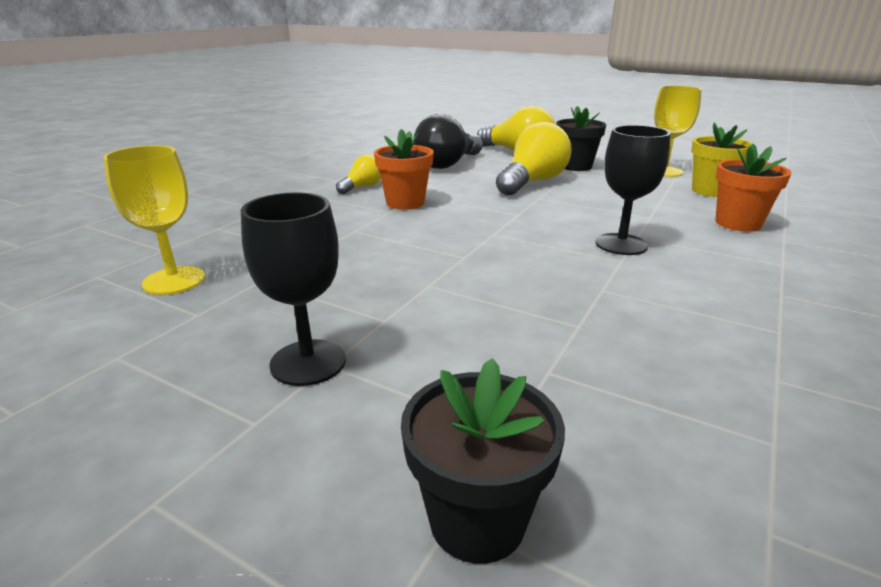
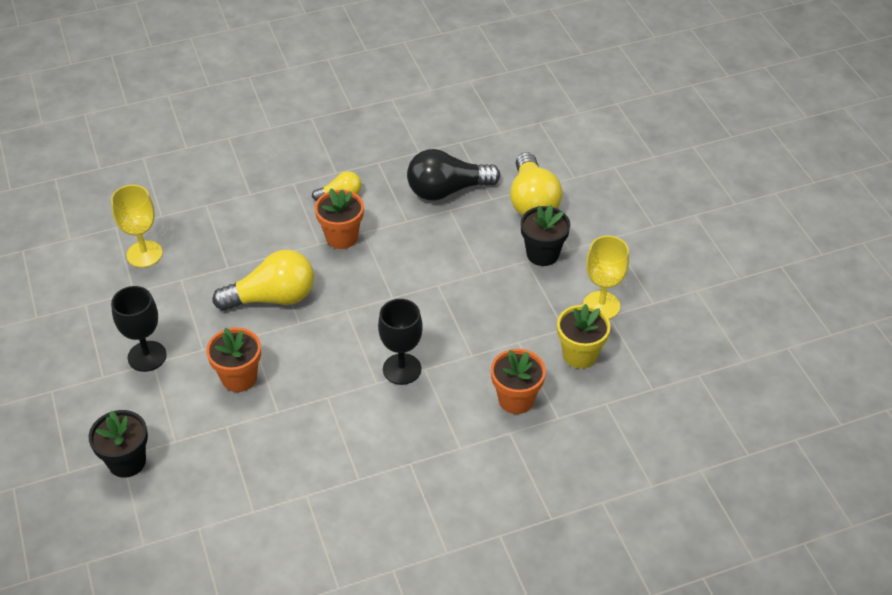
camera: 40 degrees right, 20 degrees up
(478, 321) = (239, 378): none -> orange flower pot
(532, 182) = (468, 259): yellow light bulb -> yellow light bulb (273, 298)

